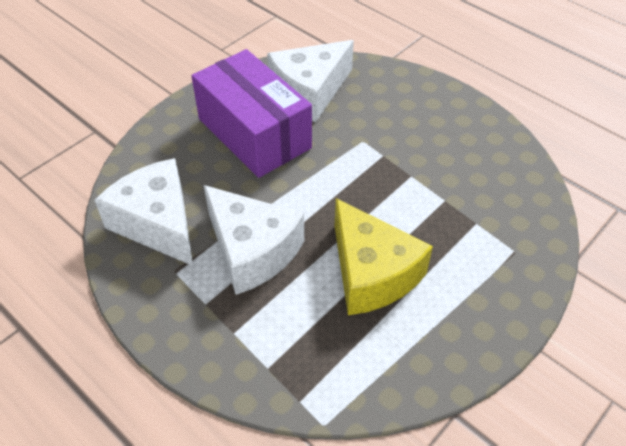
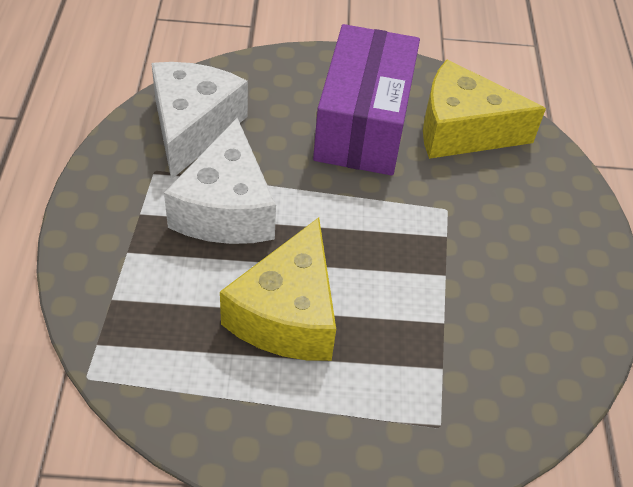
camera: 45 degrees right, 0 degrees up
(309, 92) = (462, 130): white cheese -> yellow cheese

